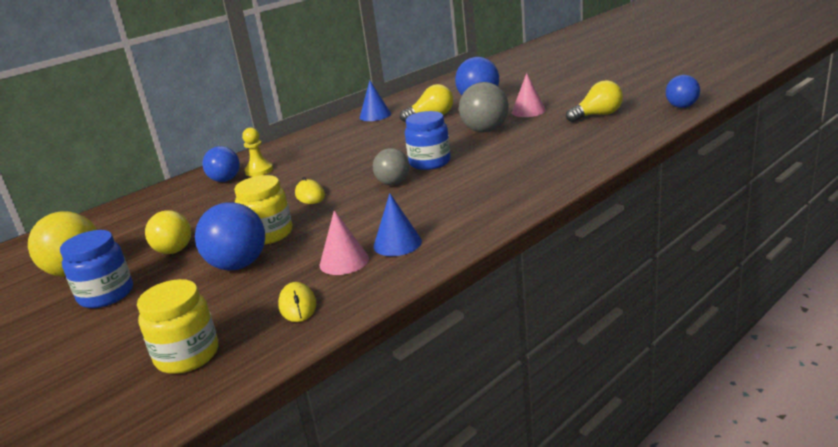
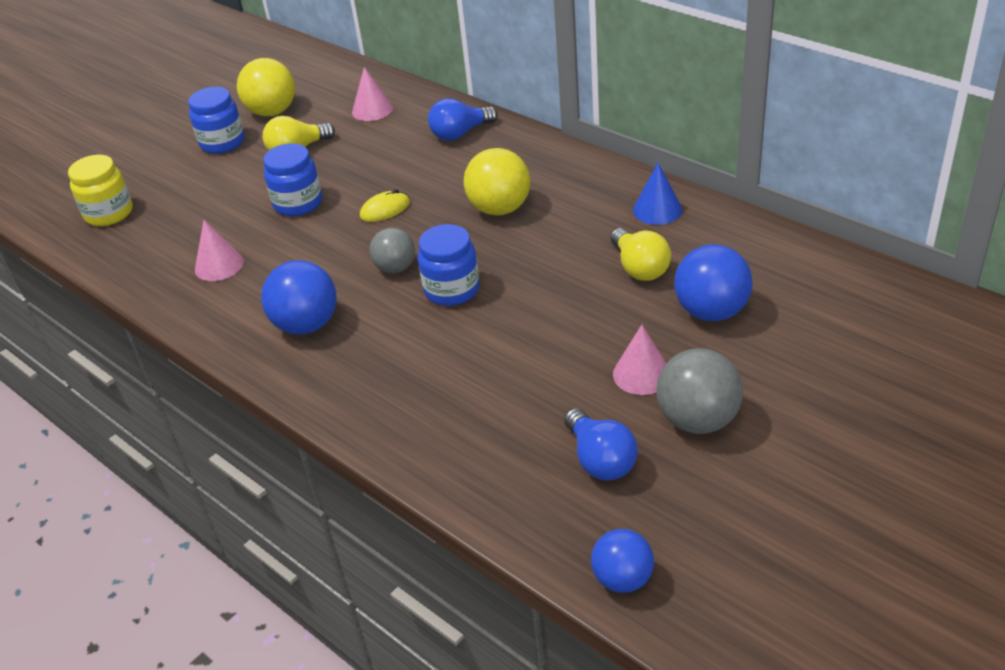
camera: 85 degrees right, 15 degrees up
(139, 217) = (372, 110): none -> pink cone
(238, 265) = (241, 200): blue ball -> blue ball (306, 325)
(259, 170) = (472, 154): yellow pawn -> none
(269, 234) = (298, 203): yellow jar -> blue jar
(297, 305) = (153, 253): yellow mouse -> none
(341, 156) = (499, 209): none -> yellow ball
(397, 243) = (240, 295): blue cone -> none
(485, 130) = (560, 331): grey ball -> grey ball (698, 420)
(597, 115) = (600, 459): yellow light bulb -> blue light bulb

